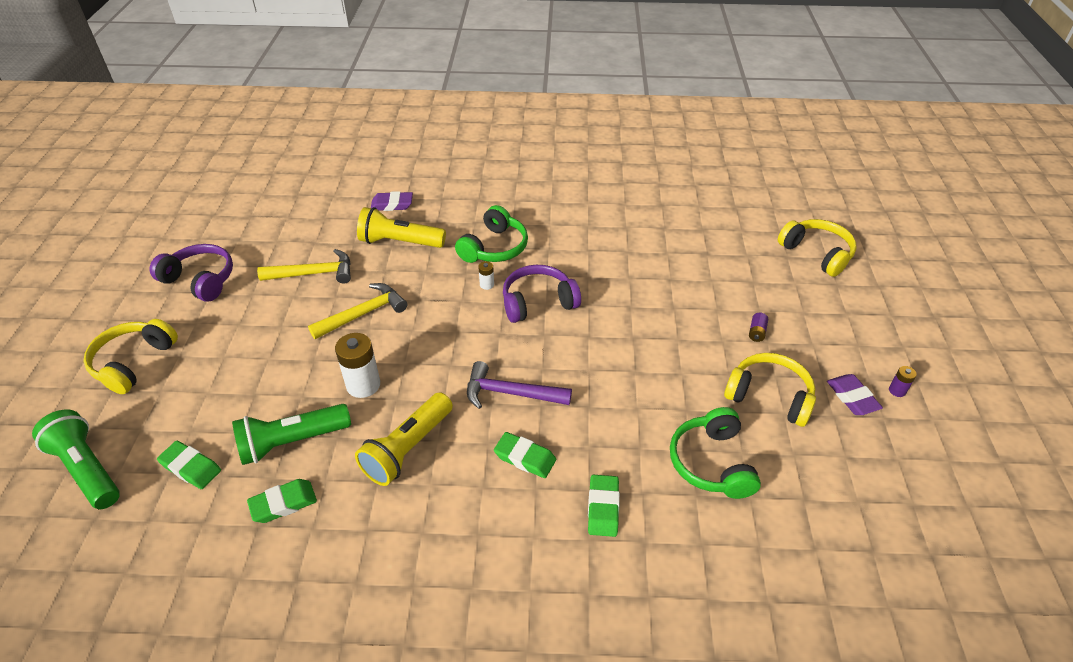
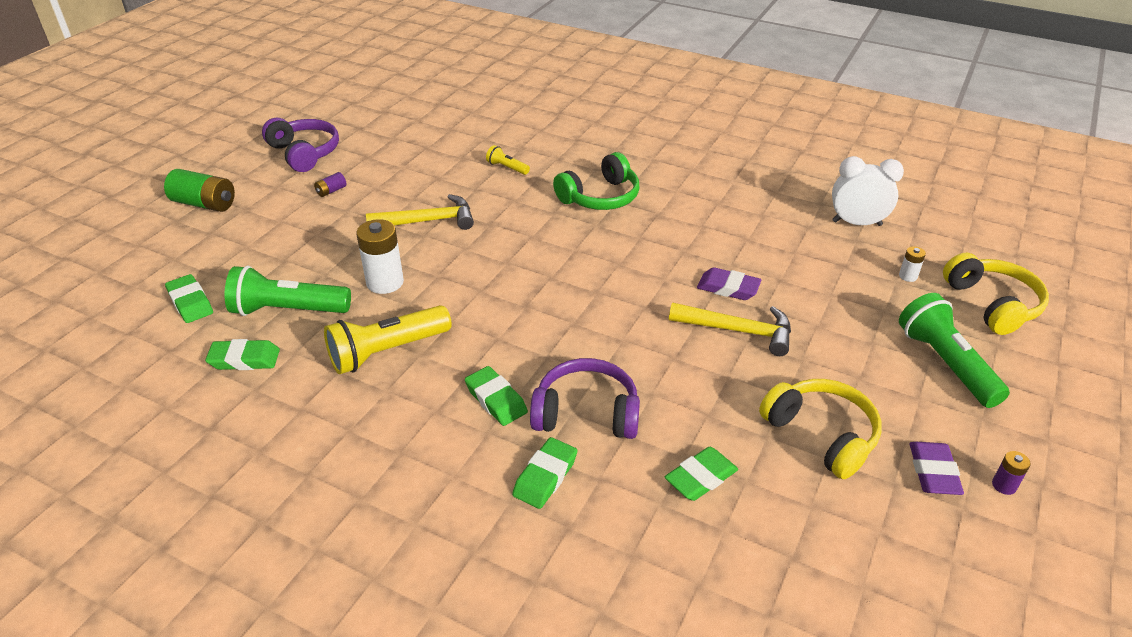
camera: 25 degrees right, 5 degrees down
(87, 469) = (111, 276): green flashlight -> green flashlight (945, 363)
(133, 362) = (204, 204): yellow headphones -> green battery
(314, 273) = (406, 174): yellow hammer -> yellow hammer (738, 331)
(392, 204) = (522, 133): purple eraser -> purple eraser (728, 288)
(399, 242) = (507, 168): yellow flashlight -> yellow flashlight, size x0.48
(487, 285) = (568, 229): white battery -> white battery (908, 276)
(511, 393) = (523, 335): purple hammer -> none
(538, 302) = (611, 260): purple headphones -> purple headphones (586, 413)
(695, 214) = (856, 223): none -> white clock
(711, 463) = (701, 478): green headphones -> green eraser
(757, 332) = (852, 364): purple battery -> purple battery (331, 191)

